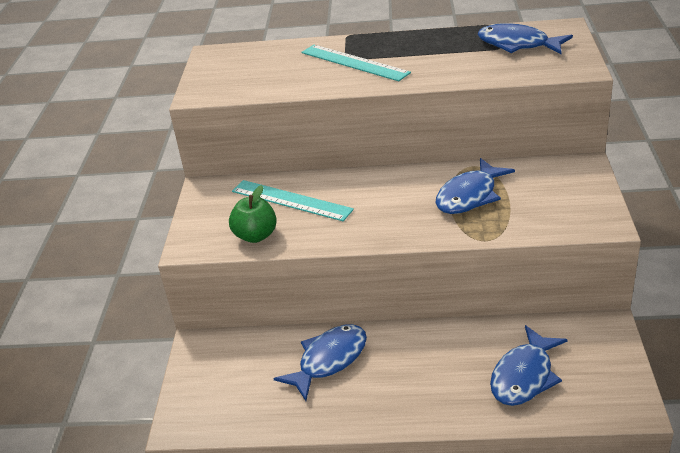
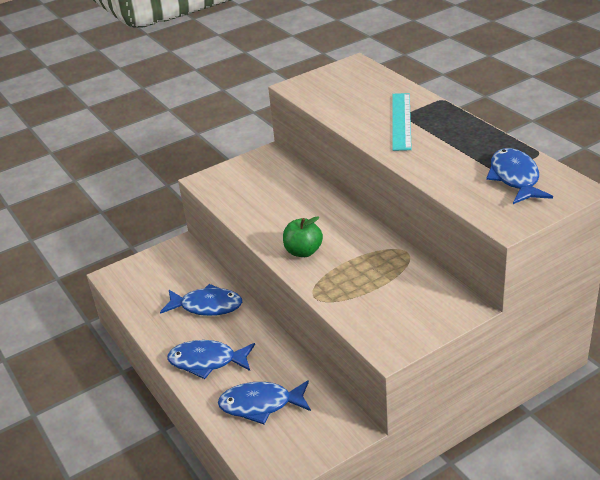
camera: 55 degrees right, 0 degrees up
(255, 236) = (235, 199): green apple -> green apple (303, 251)
(291, 200) = (285, 193): turquoise ruler -> none
(469, 196) = (364, 267): blue fish -> blue fish (207, 361)

